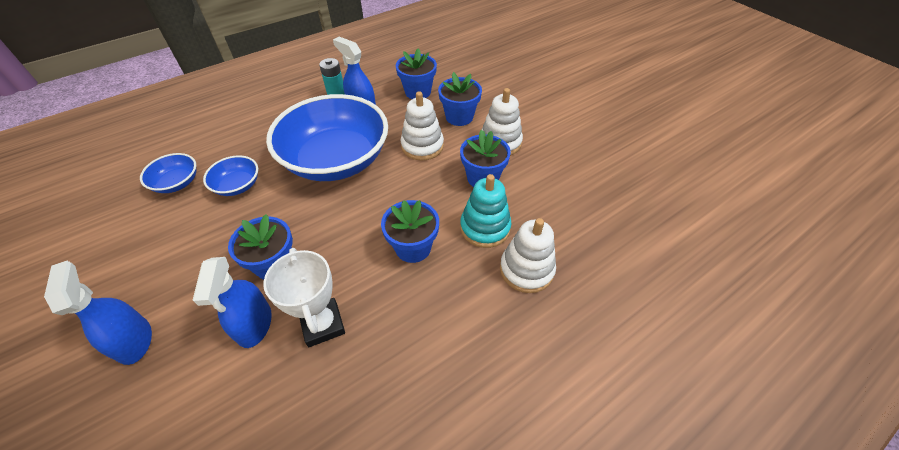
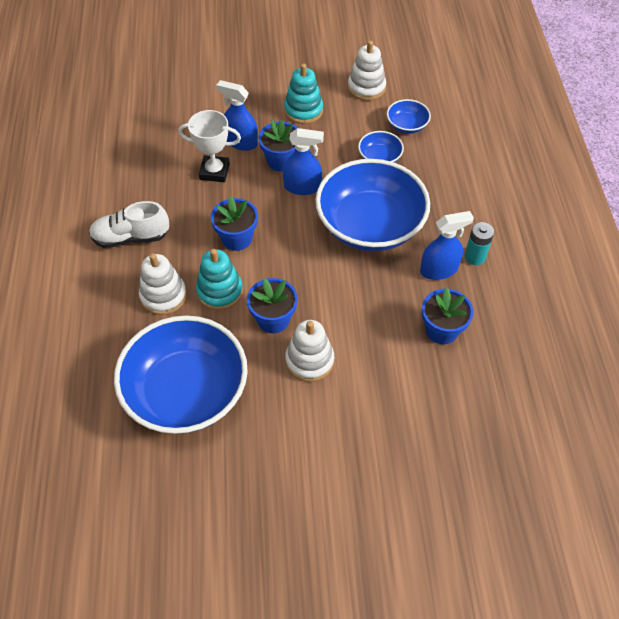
camera: 120 degrees right, 5 degrees up
(134, 340) = (271, 93): blue spray bottle -> blue spray bottle (302, 187)
(169, 284) = (303, 110): none -> turquoise stacking toy
(422, 146) = (347, 294): white stacking toy -> white stacking toy (366, 88)
(459, 117) = (373, 346): blue flower pot -> none
(480, 353) = (131, 237): none -> white shoe
(595, 198) = (186, 392): none -> blue bowl

